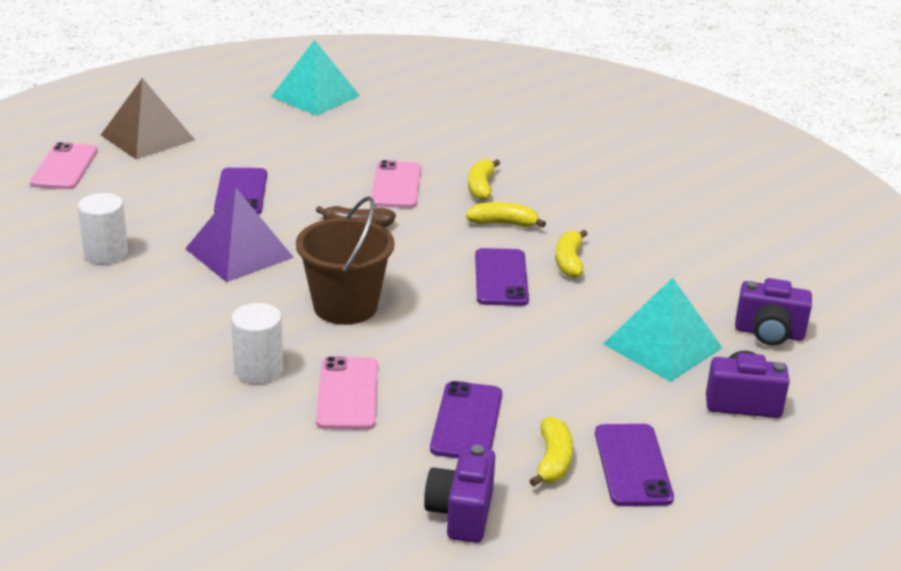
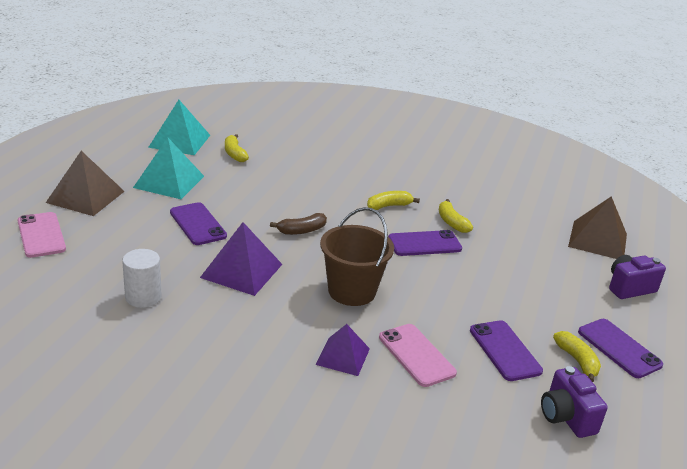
camera: 30 degrees left, 0 degrees up
(259, 370) = (342, 356): white cylinder -> purple pyramid
(396, 185) = (297, 195): pink phone -> none
(481, 187) = (351, 184): yellow banana -> yellow banana (234, 154)
(501, 278) = (424, 244): purple phone -> purple phone turned 75 degrees counterclockwise
(662, 345) = (555, 264): turquoise pyramid -> turquoise pyramid (169, 181)
(769, 333) = (598, 240): purple camera -> brown pyramid

